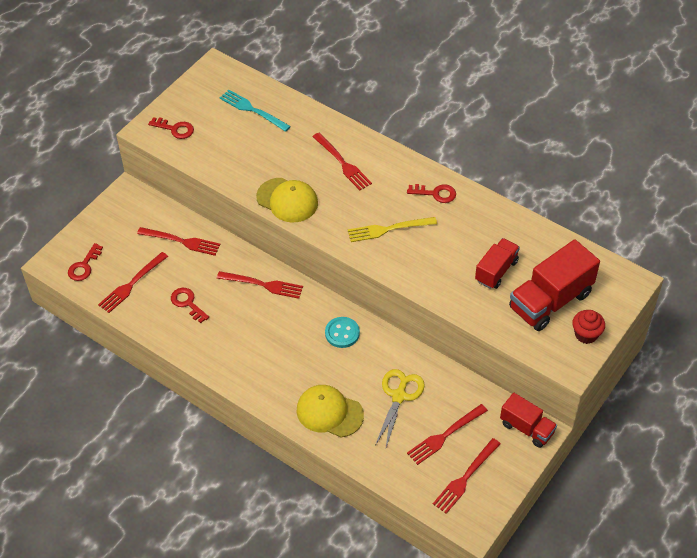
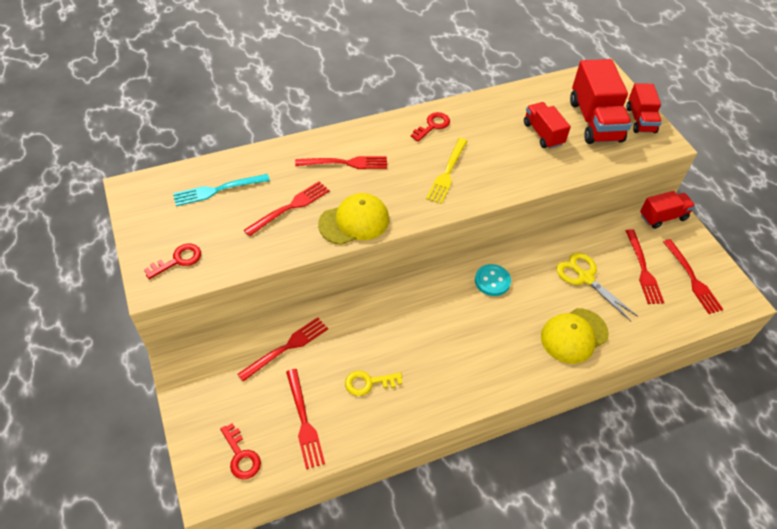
camera: 60 degrees left, 0 degrees up
(187, 303) = (368, 383): red key -> yellow key
(263, 285) = (394, 309): red fork -> red fork (290, 207)
(586, 334) = (640, 120): red cupcake -> red truck

